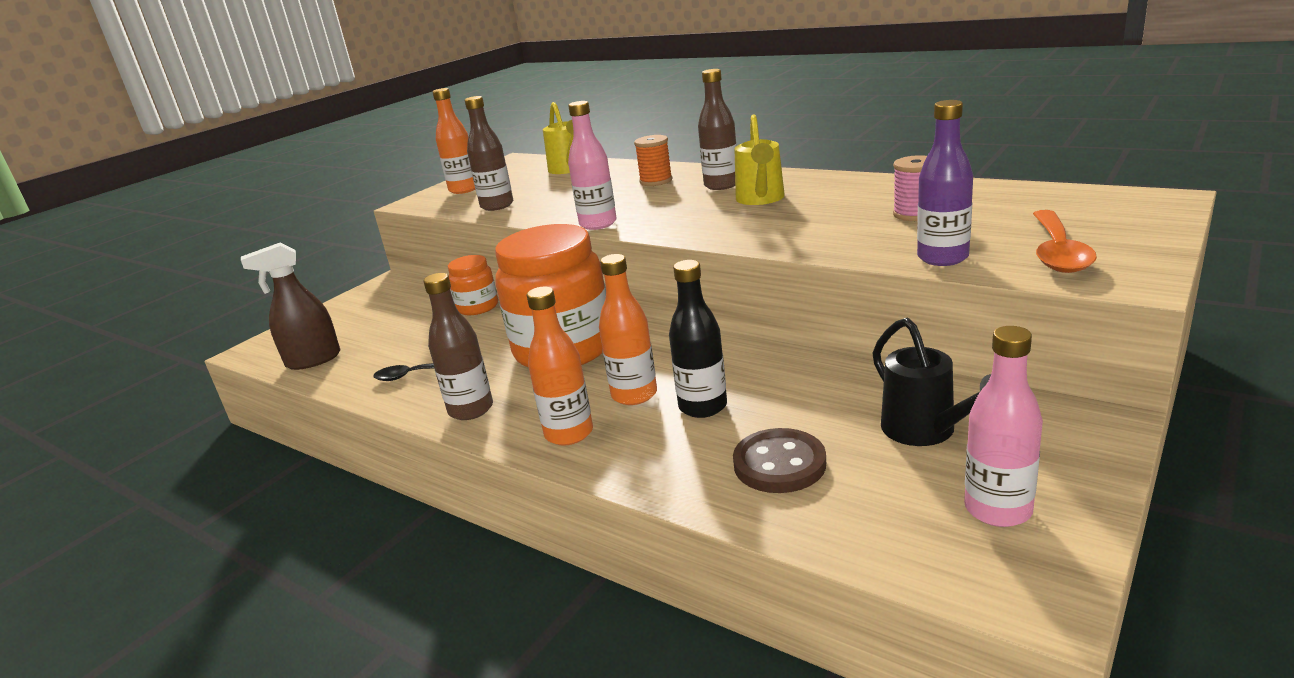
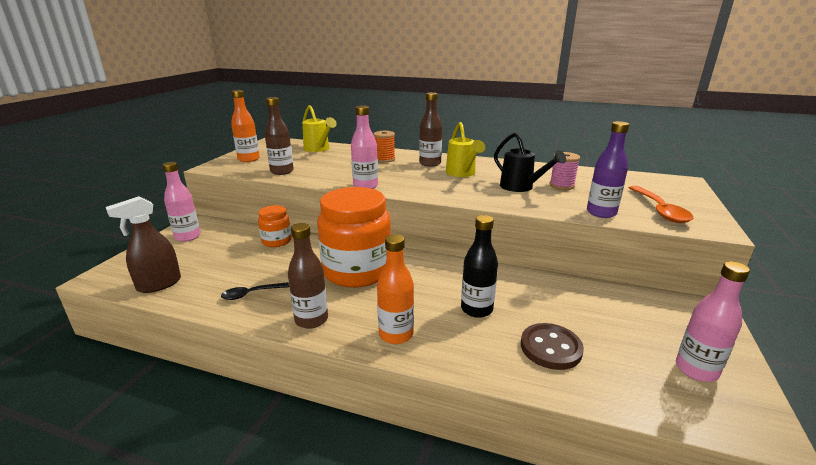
camera: 20 degrees left, 0 degrees up
(370, 301) = (188, 237): none -> pink bottle
(634, 395) = (425, 303): orange bottle -> none
(926, 432) = (621, 320): black watering can -> black watering can (521, 187)

